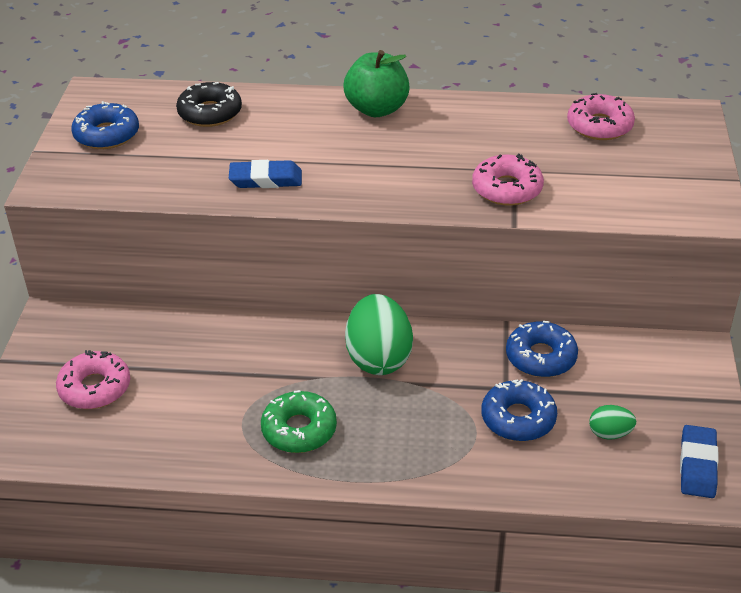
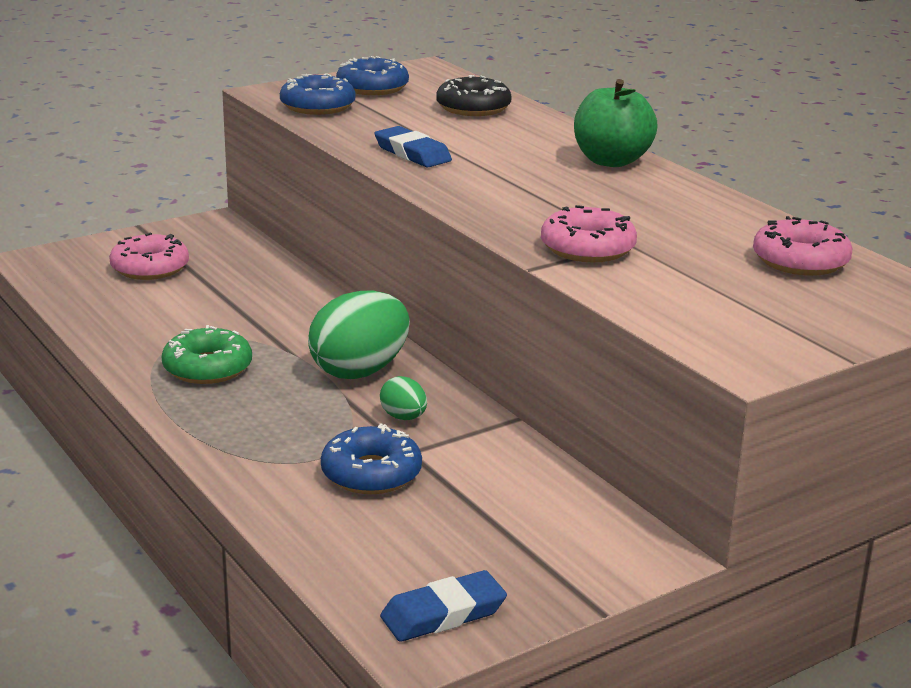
camera: 50 degrees right, 15 degrees down
(541, 357) = (488, 455): blue donut -> blue donut (317, 106)
(610, 433) = (421, 537): green egg -> green egg (403, 417)

